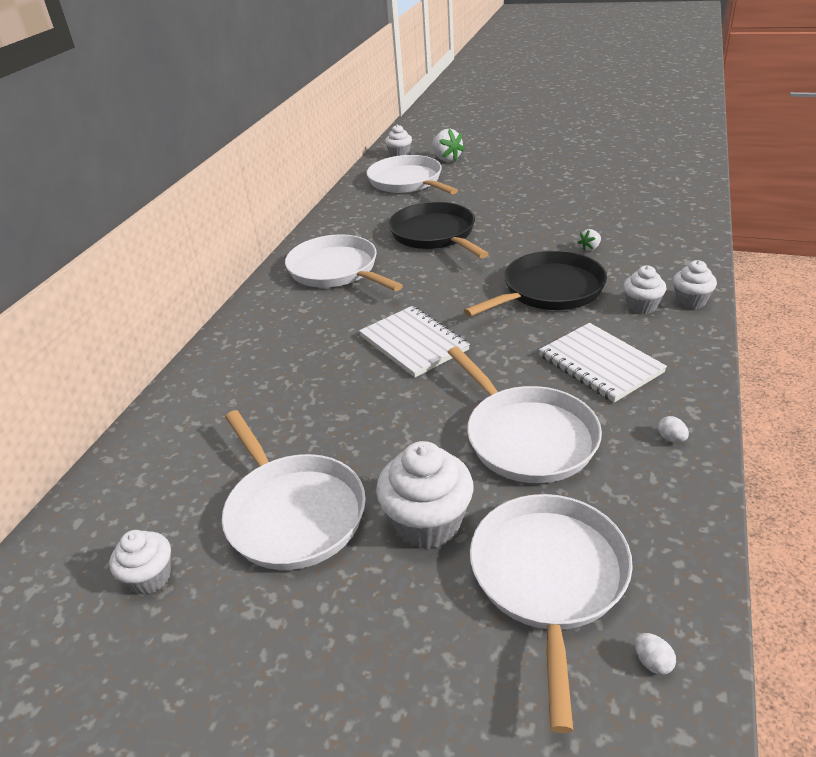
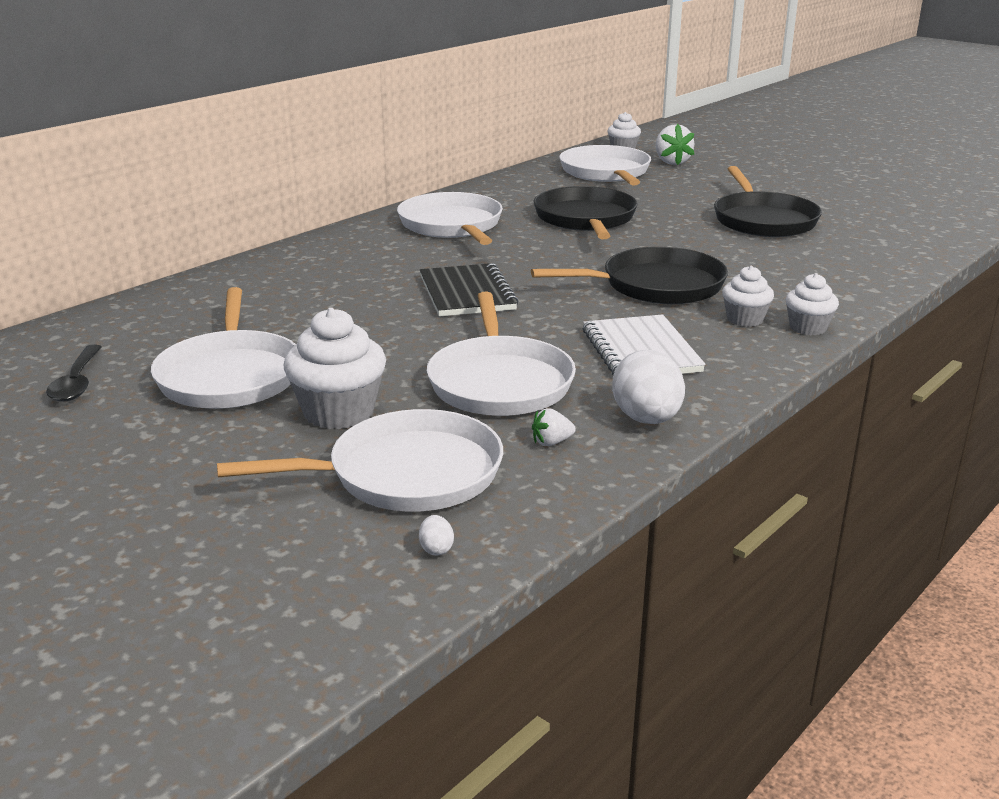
camera: 20 degrees right, 10 degrees down
(150, 577) = (77, 382): white cupcake -> black spoon
(414, 343) = (467, 293): white notebook -> black notebook
(548, 577) = (406, 474): white pan -> white pan turned 45 degrees clockwise
(563, 201) = (763, 220): none -> black pan
(590, 248) = (745, 263): white strawberry -> white strawberry (551, 442)
(671, 438) = (646, 419): white egg -> white egg, size x2.46

